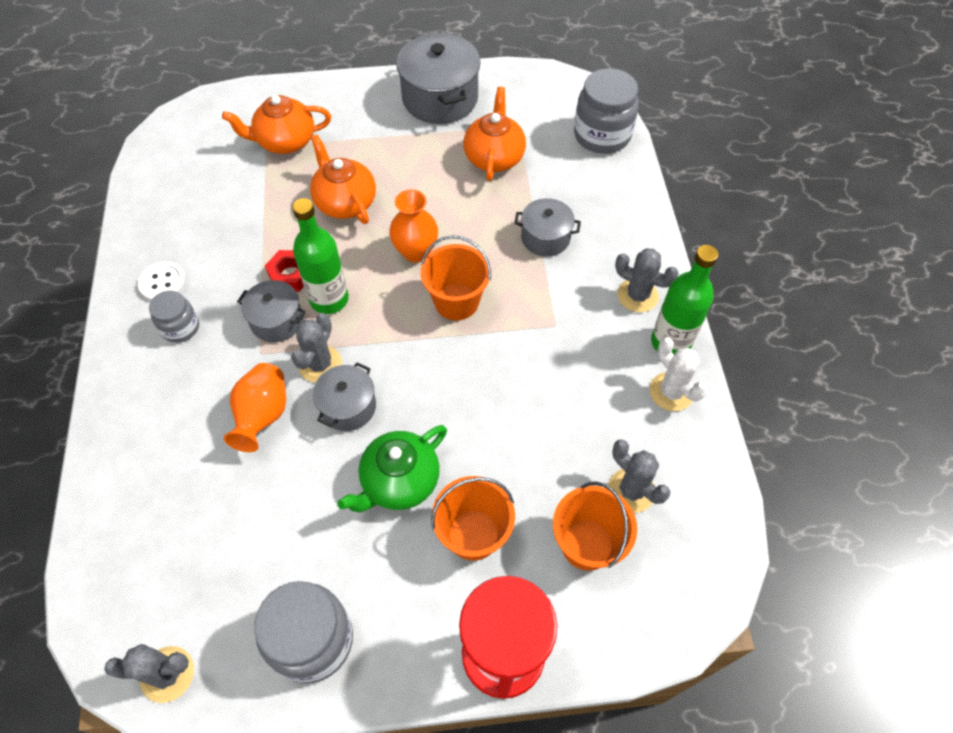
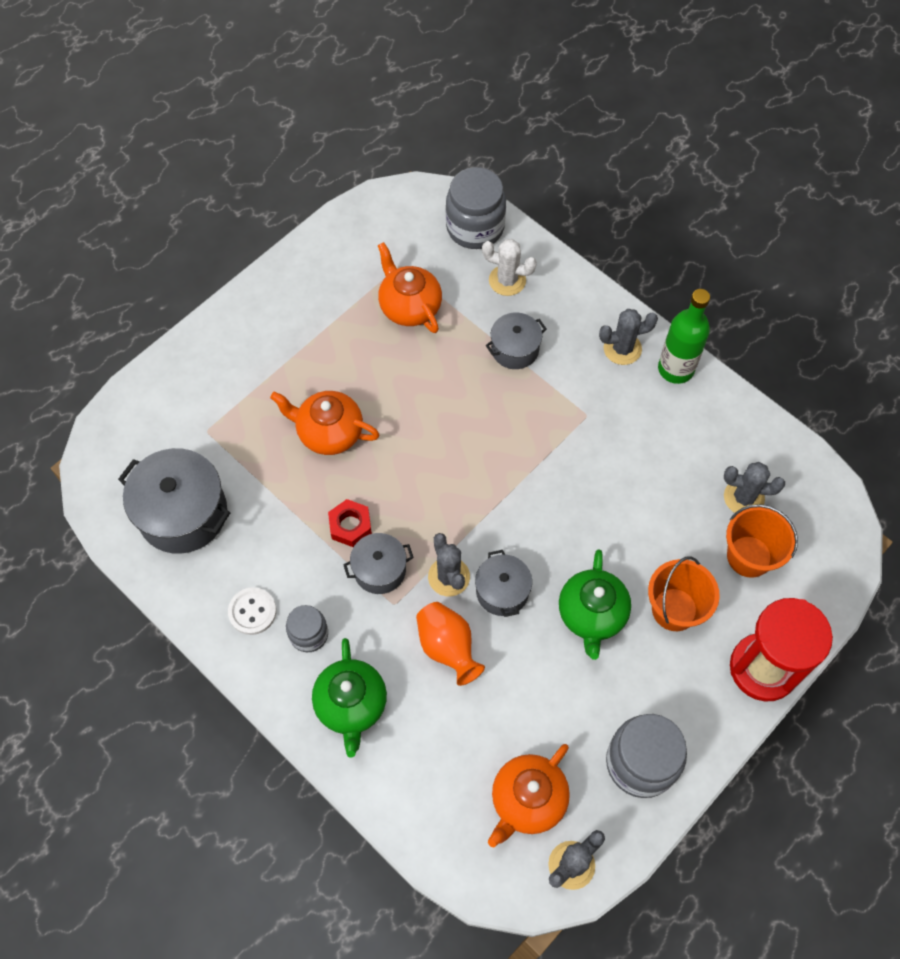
camera: 40 degrees left, 5 degrees up
(152, 400) = (351, 705): none -> green teapot
(285, 141) = (218, 415): orange teapot -> orange teapot (527, 800)
(329, 299) = (402, 522): green bottle -> none
(416, 252) = (429, 433): orange vase -> none
(440, 98) = (311, 282): grey pot -> grey pot (183, 513)
(456, 302) = (499, 451): orange bucket -> none
(671, 392) = (708, 406): white cactus -> white cactus (507, 280)

